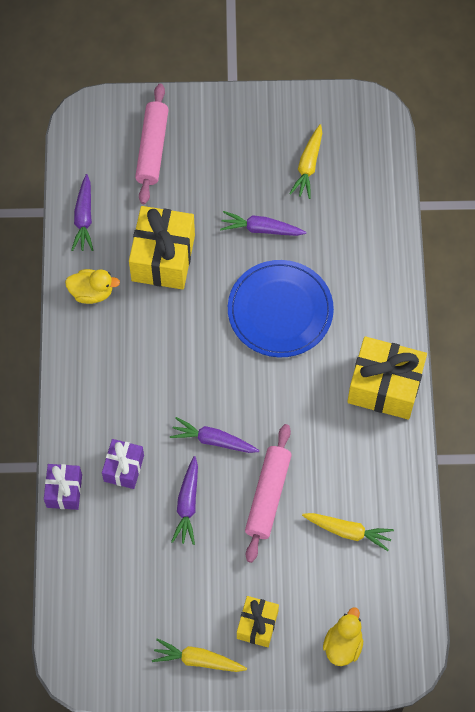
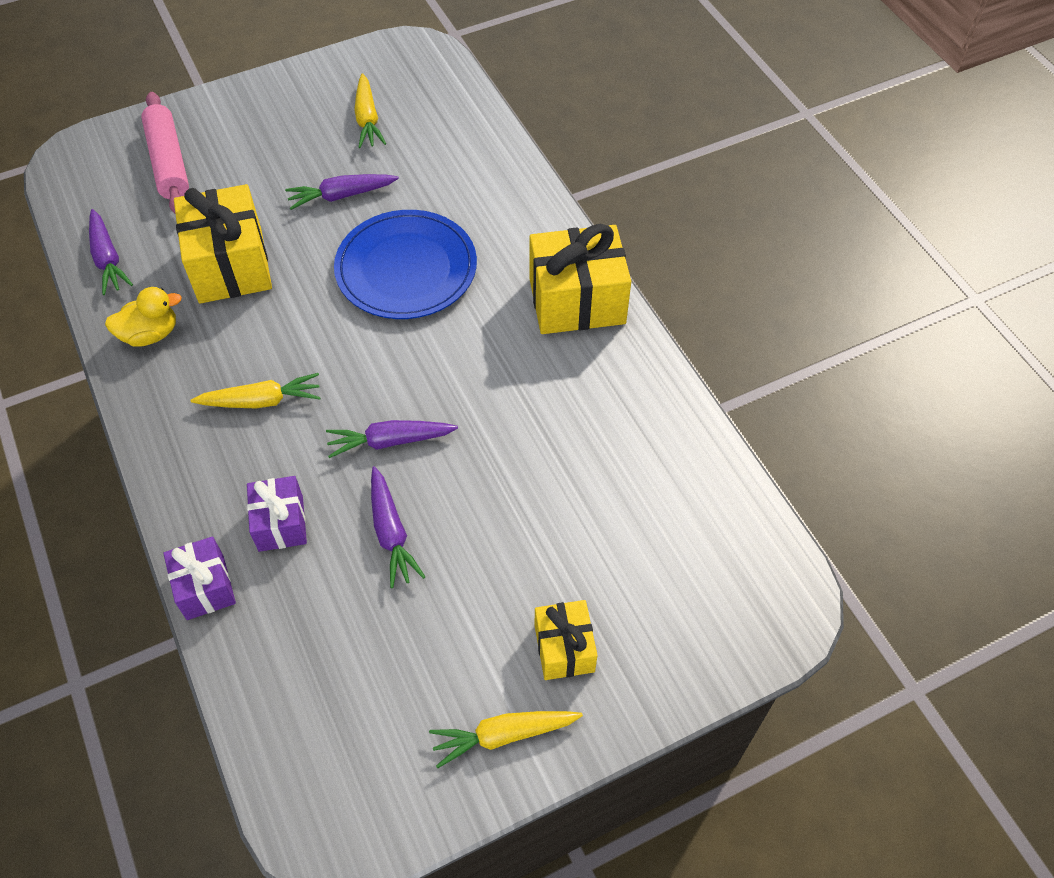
camera: 25 degrees left, 10 degrees down
(268, 496) = (496, 478): pink rolling pin -> none
(343, 644) = (694, 622): yellow duck -> none
(348, 531) = (622, 478): yellow carrot -> yellow carrot (262, 401)

